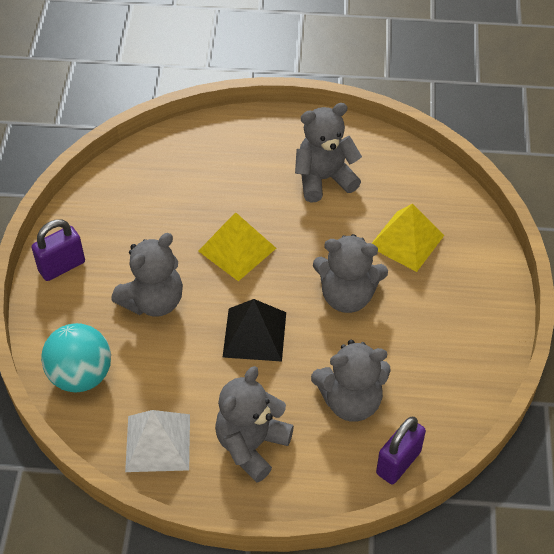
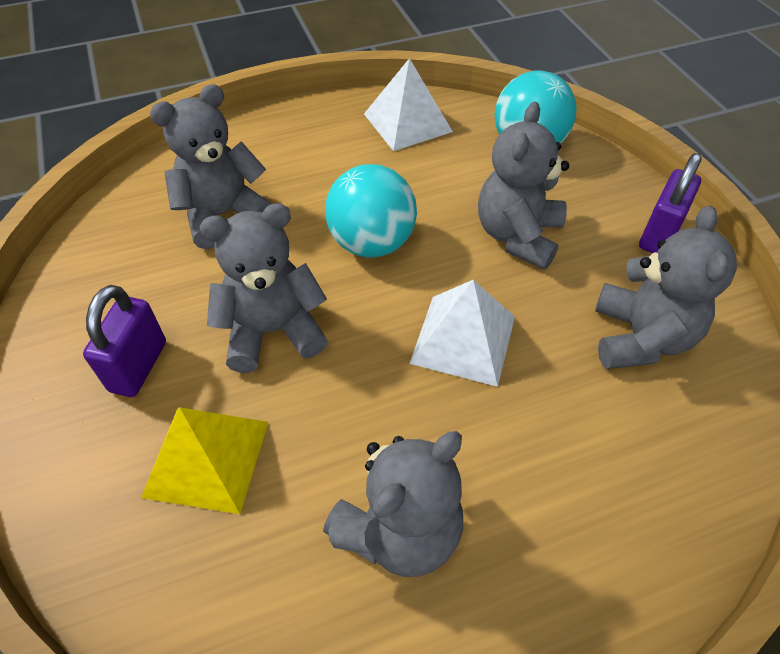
camera: 155 degrees right, 0 degrees up
(237, 249) = (463, 339): yellow pyramid -> white pyramid
(251, 445) = (314, 147): grey teddy bear -> grey teddy bear (640, 338)
(254, 334) = (372, 243): black pyramid -> turquoise ball
(398, 462) = (151, 179): purple padlock -> purple padlock (139, 366)

